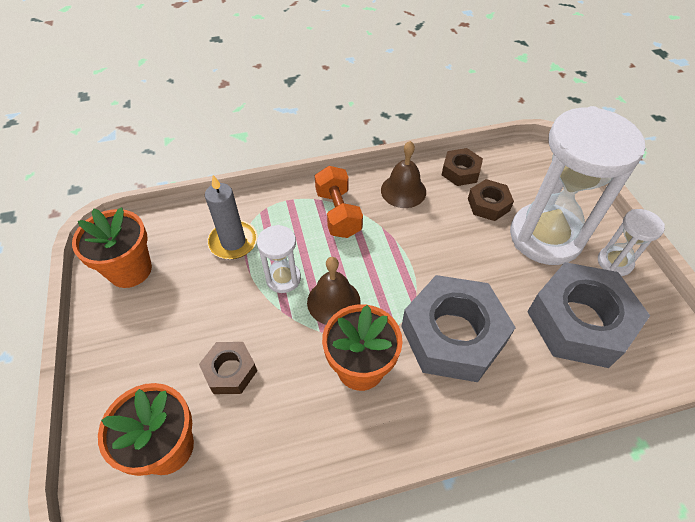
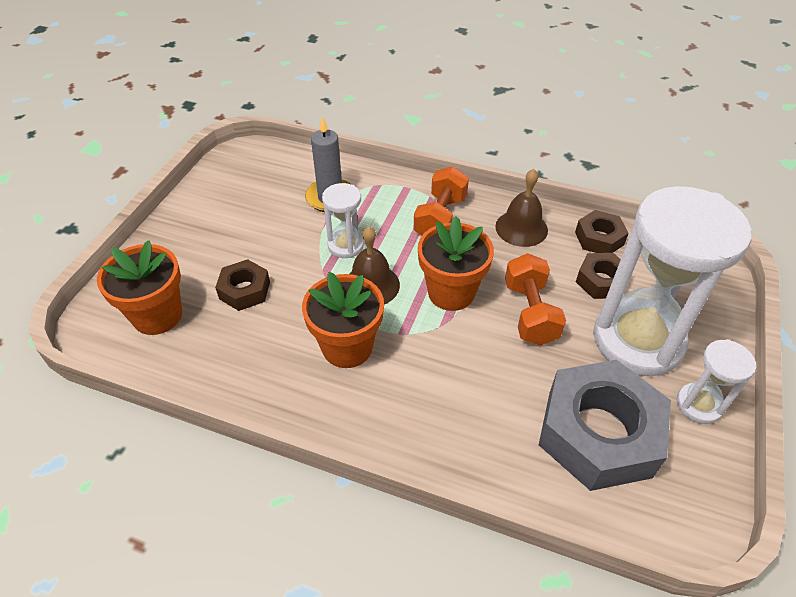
camera: 35 degrees right, 5 degrees down
(130, 270) = (236, 180): orange flower pot -> orange flower pot (451, 292)
(453, 335) = (454, 370): grey nut -> none
(464, 256) = (530, 313): none -> orange dumbbell

